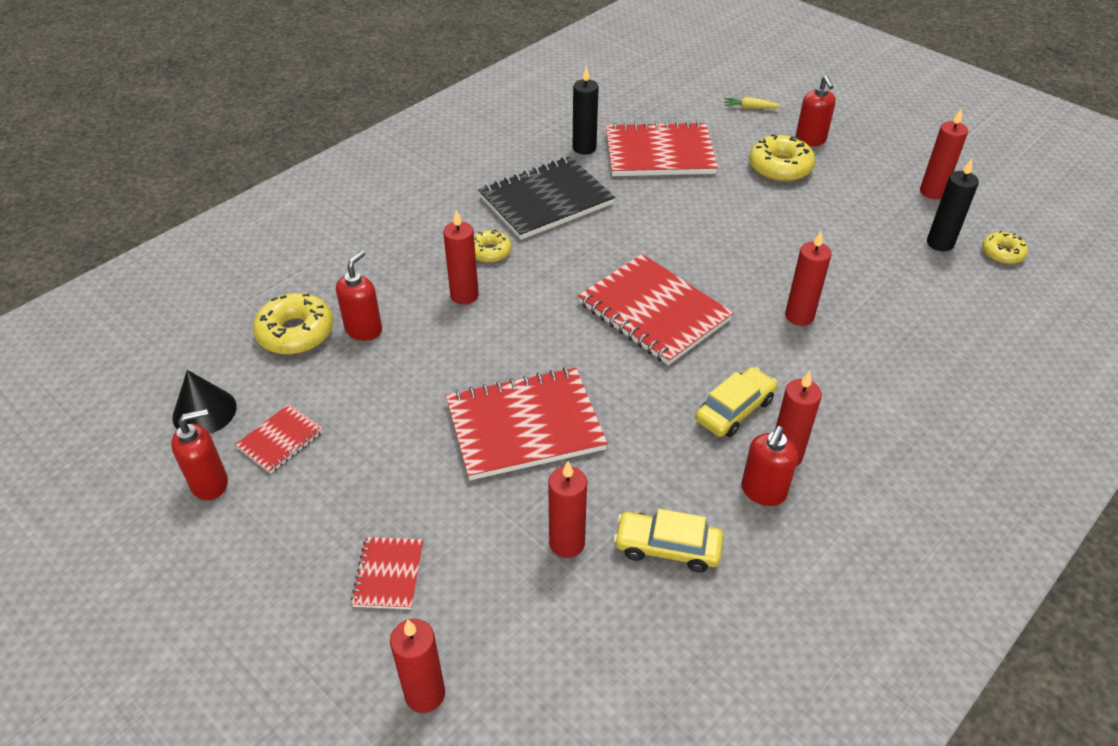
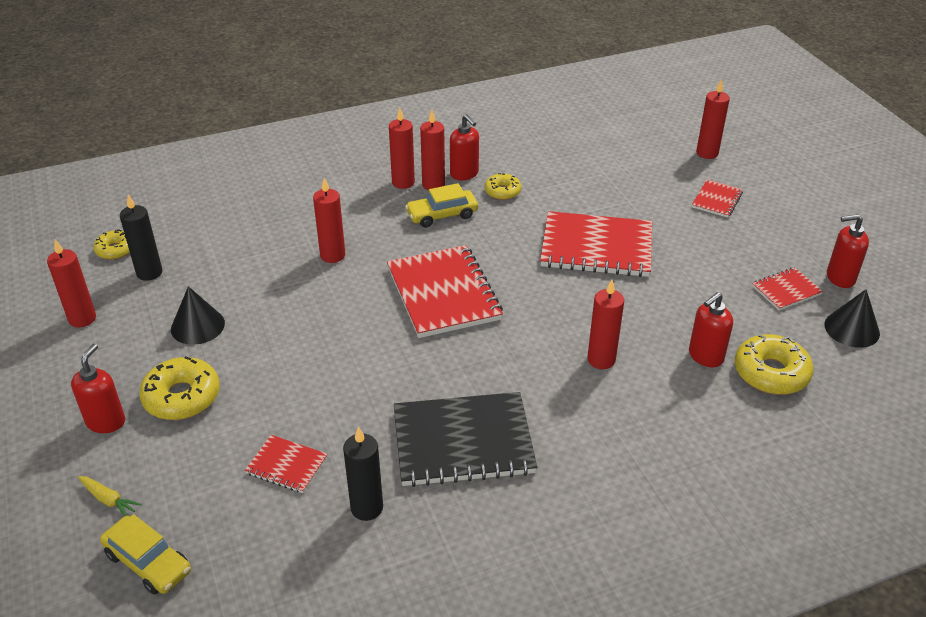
camera: 155 degrees left, 5 degrees down
(490, 252) = (556, 397): yellow donut -> yellow donut (502, 191)
(567, 543) = (601, 184): red candle -> red candle (403, 182)
(659, 153) = (286, 465): red notebook -> red notebook, size x0.49
(667, 547) = (542, 167): yellow car -> yellow car (148, 562)
(763, 491) = (464, 174): red soap dispenser -> red soap dispenser turned 90 degrees clockwise
(836, 215) = (197, 326): none -> black cone

